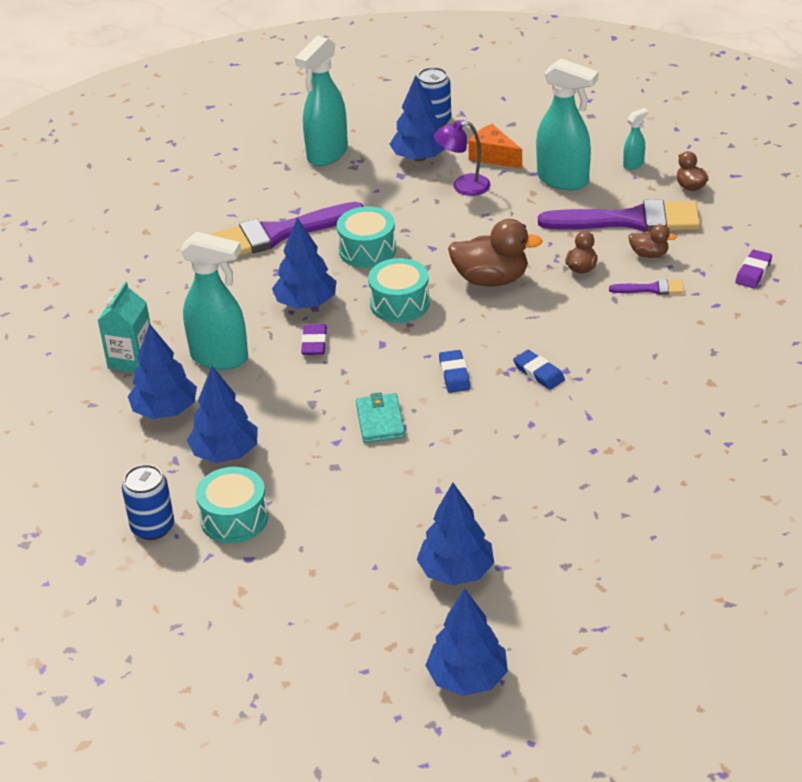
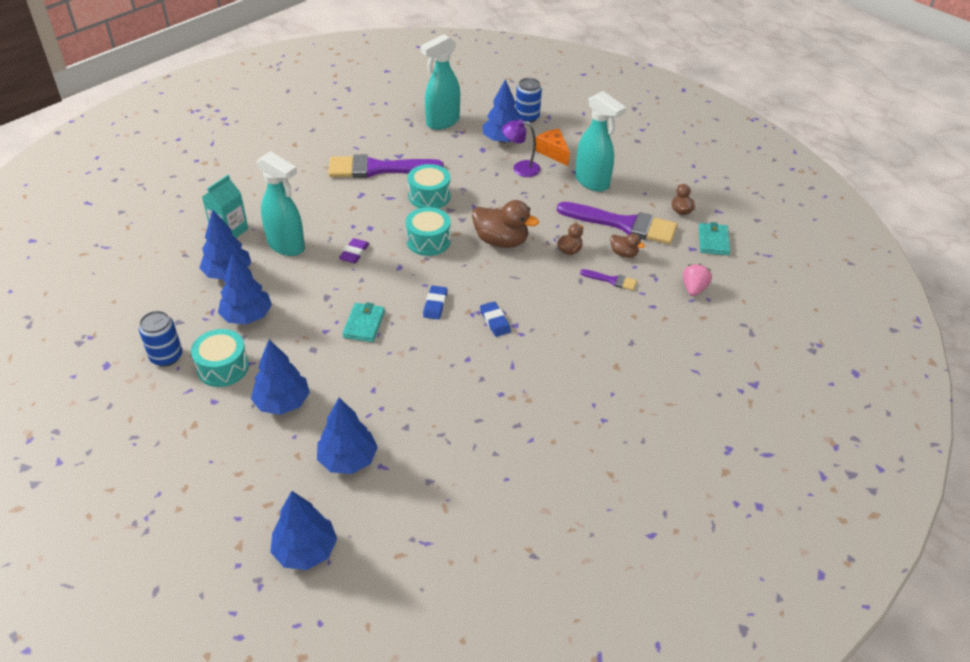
camera: 15 degrees right, 5 degrees up
(306, 303) = (366, 223): blue tree -> blue tree (282, 402)
(634, 164) = (649, 184): turquoise spray bottle -> none
(747, 212) = (713, 241): none -> turquoise wallet
(753, 272) = (694, 289): purple eraser -> pink strawberry

